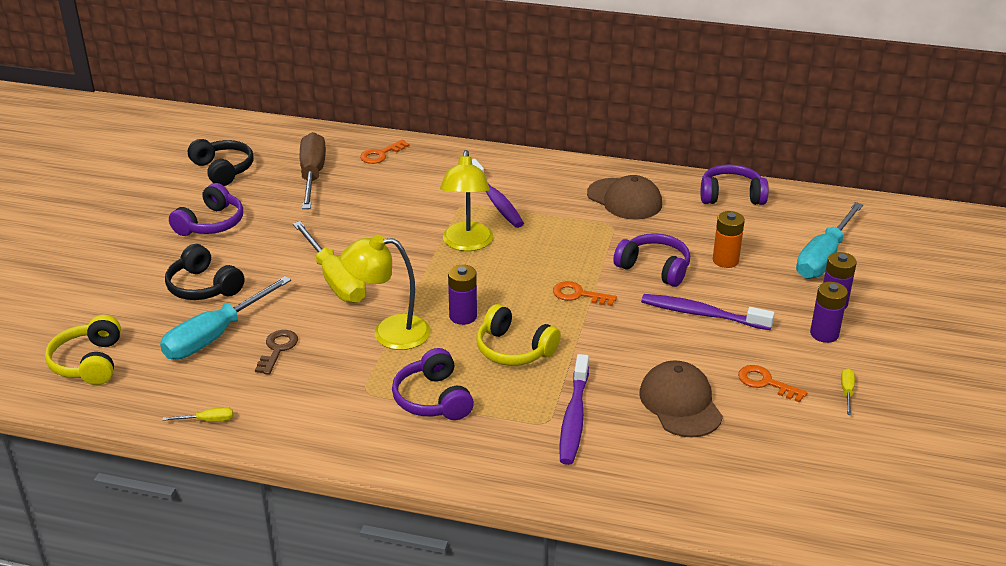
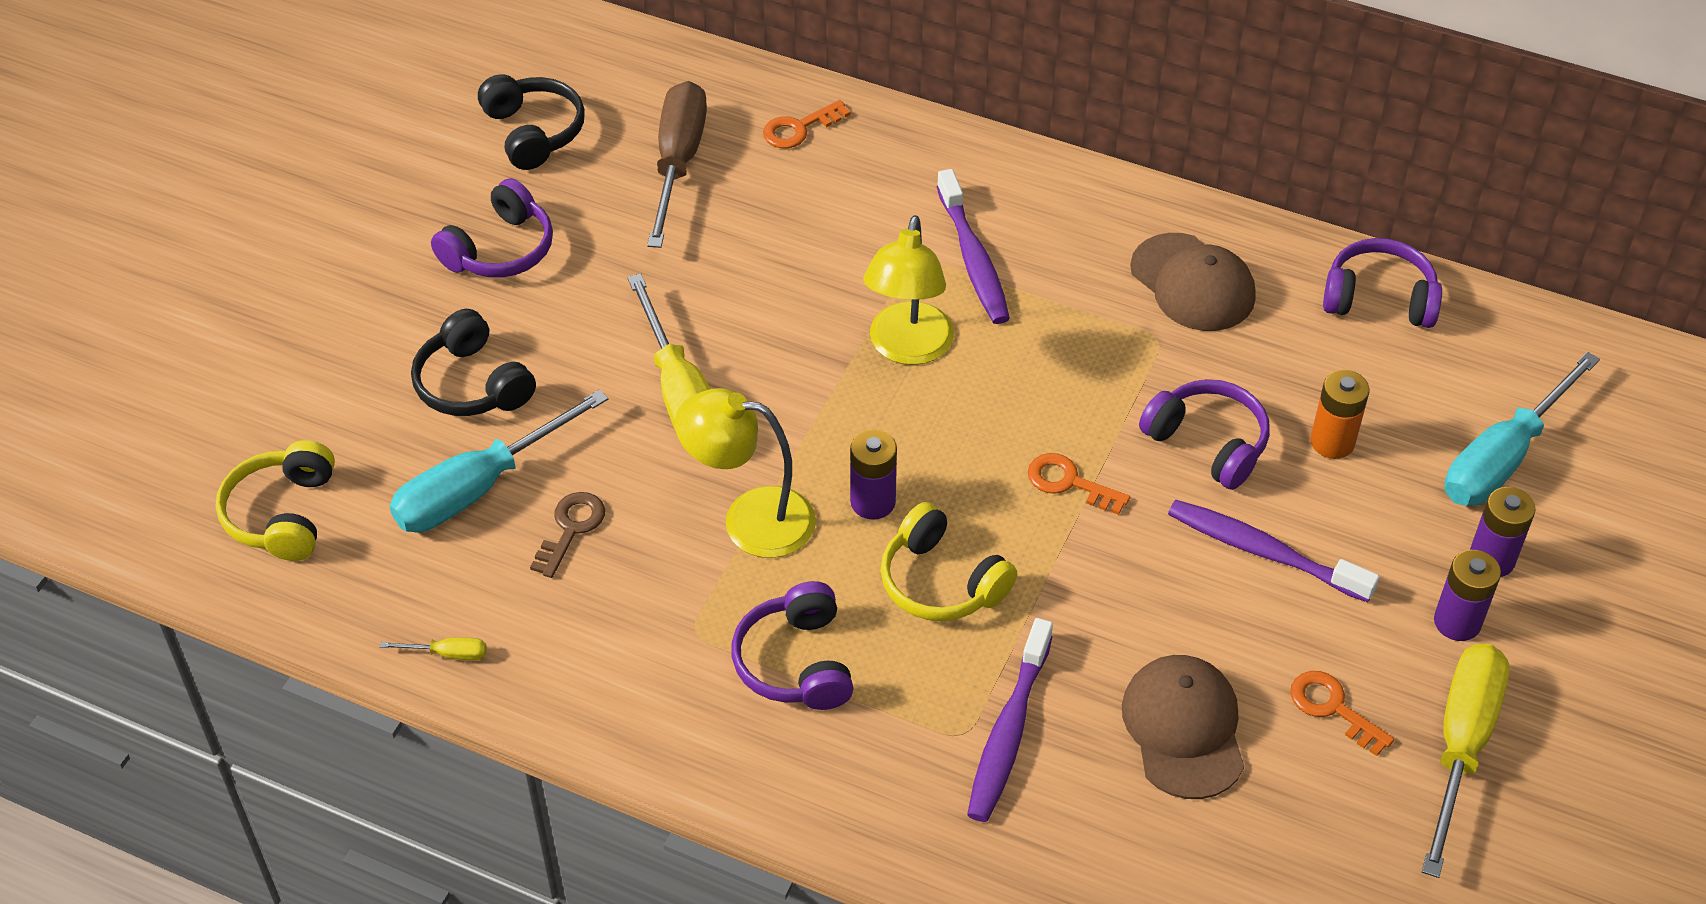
camera: 10 degrees right, 15 degrees up
(847, 392) = (1460, 746): yellow screwdriver -> yellow screwdriver, size x2.48

